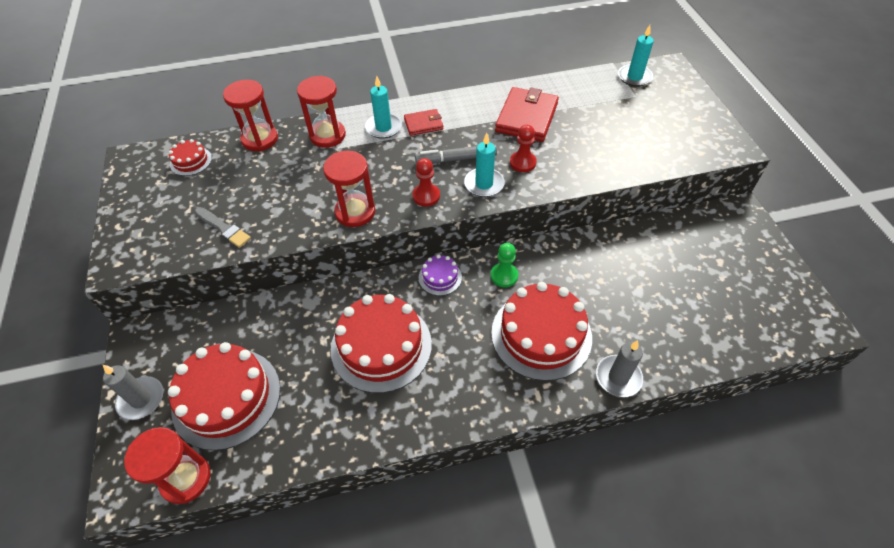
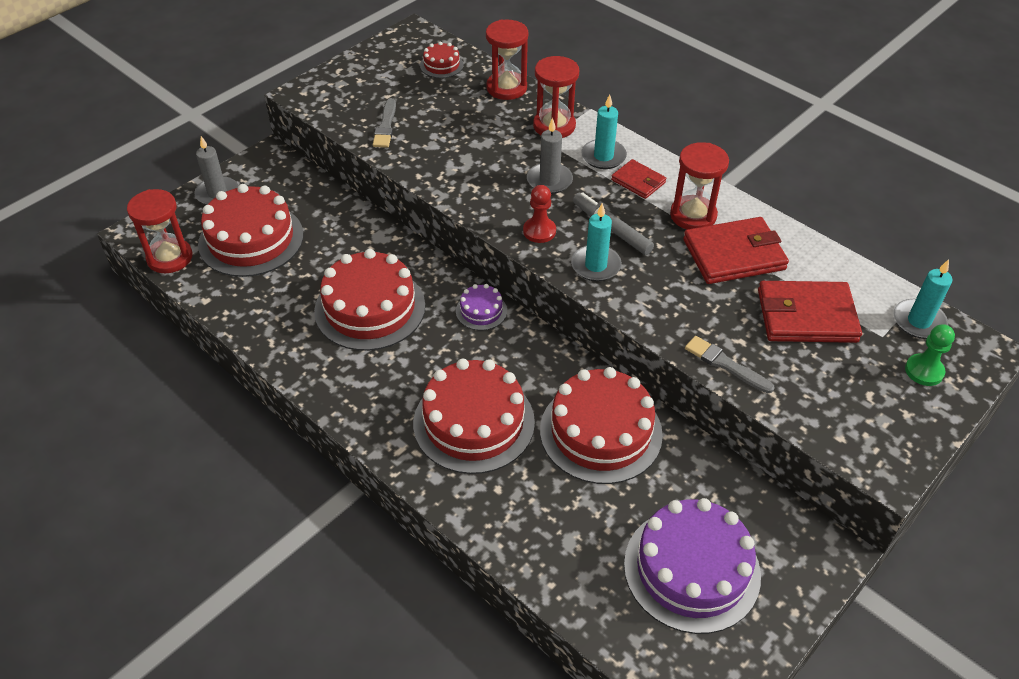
camera: 55 degrees right, 5 degrees down
(355, 212) = (474, 194): red hourglass -> red hourglass (693, 215)
(504, 276) = (525, 359): green pawn -> green pawn (924, 371)
(522, 163) = (657, 282): red pawn -> none
(594, 268) = (600, 432): none -> red cake
(599, 115) = (806, 316): none -> red wallet
(615, 169) = (726, 364): none -> grey brush
(618, 377) = (469, 510): grey candle -> grey candle (549, 180)
(725, 280) = (691, 569): none -> purple cake

